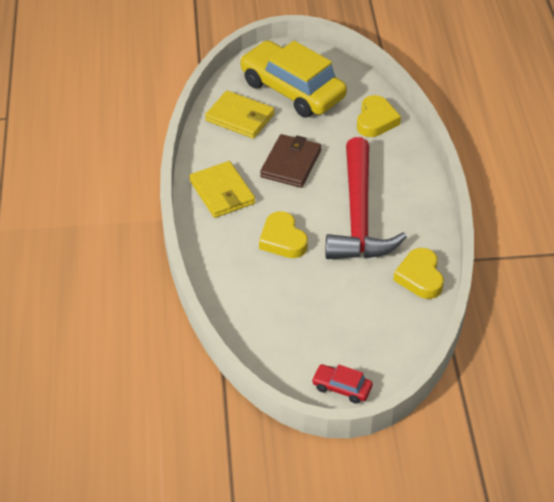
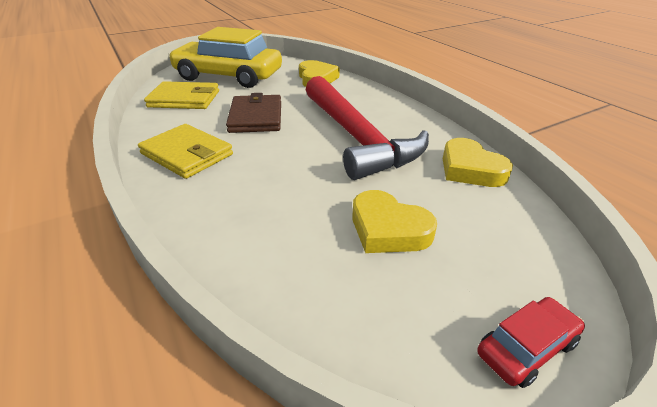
camera: 25 degrees left, 10 degrees down
(282, 240) = (286, 177): yellow heart -> yellow heart (388, 229)
(341, 388) = (526, 348): red car -> red car turned 150 degrees clockwise

